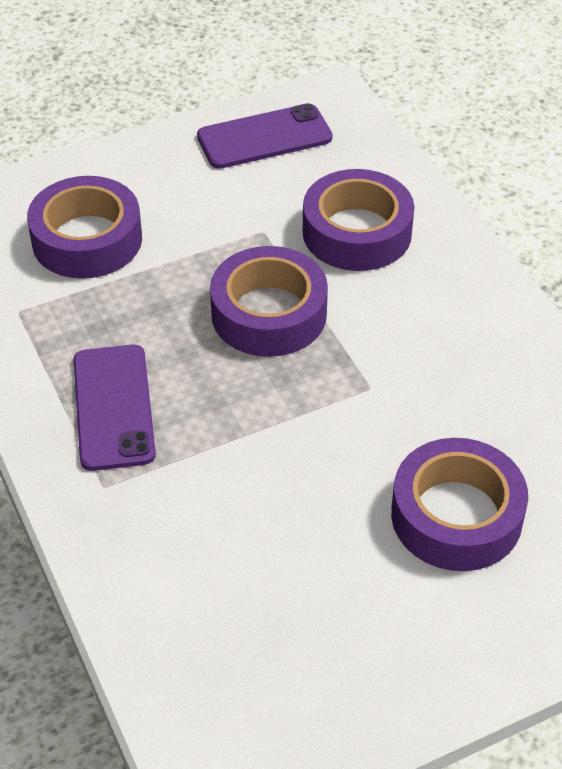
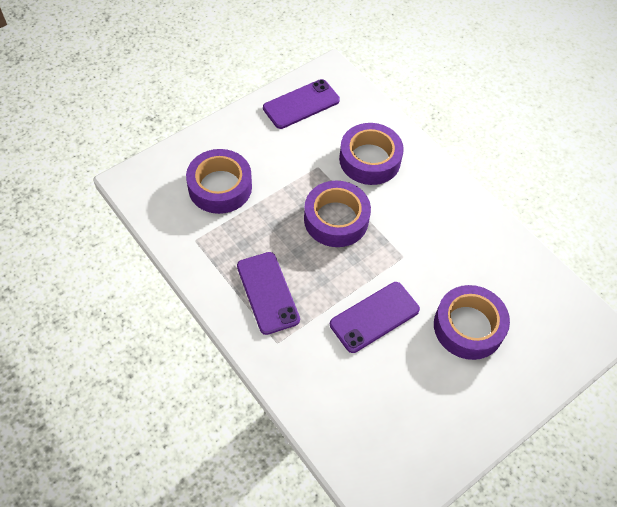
camera: 15 degrees left, 10 degrees up
(288, 473) = (374, 317): none -> purple phone

